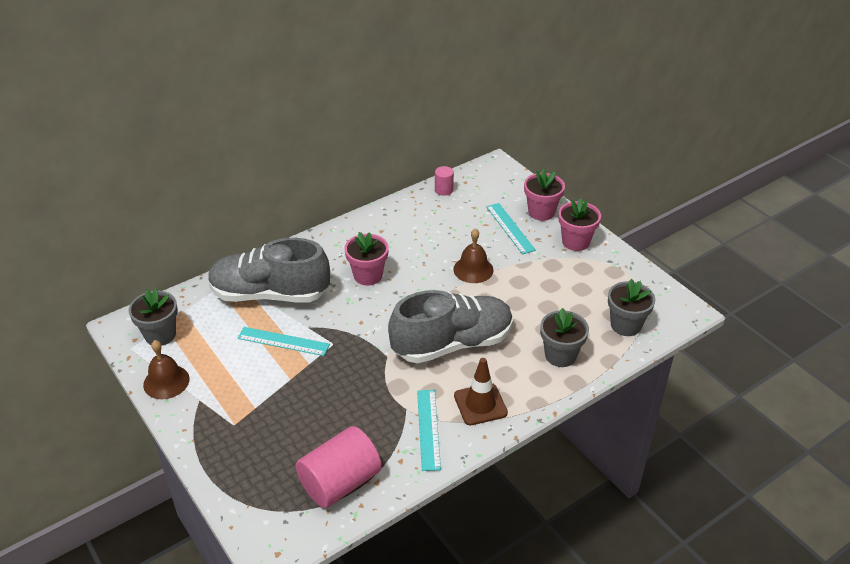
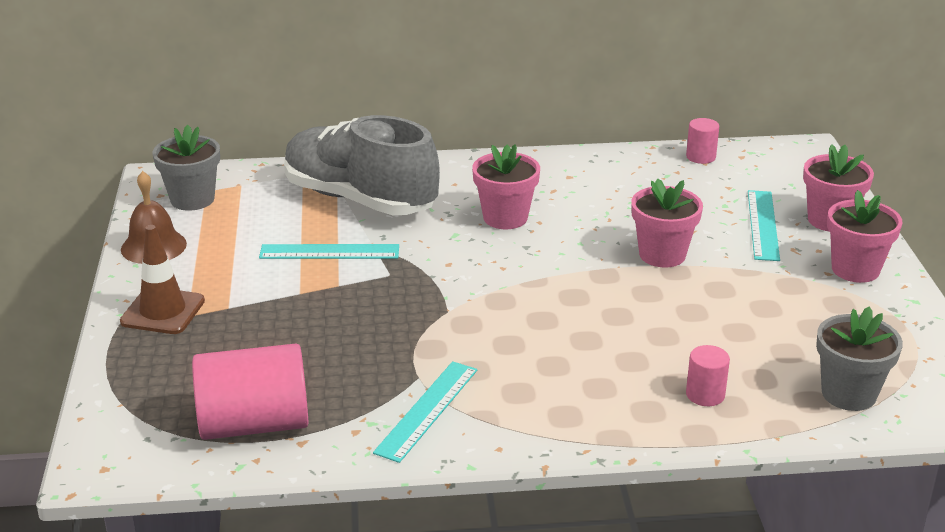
camera: 30 degrees right, 10 degrees down
(283, 341) = (329, 252): turquoise ruler -> turquoise ruler turned 45 degrees counterclockwise
(452, 343) = (553, 327): grey shoe -> none
(473, 269) = (662, 255): brown bell -> pink flower pot
(480, 404) = (528, 409): brown traffic cone -> brown traffic cone (163, 311)
(560, 355) = (705, 395): grey flower pot -> pink cylinder

